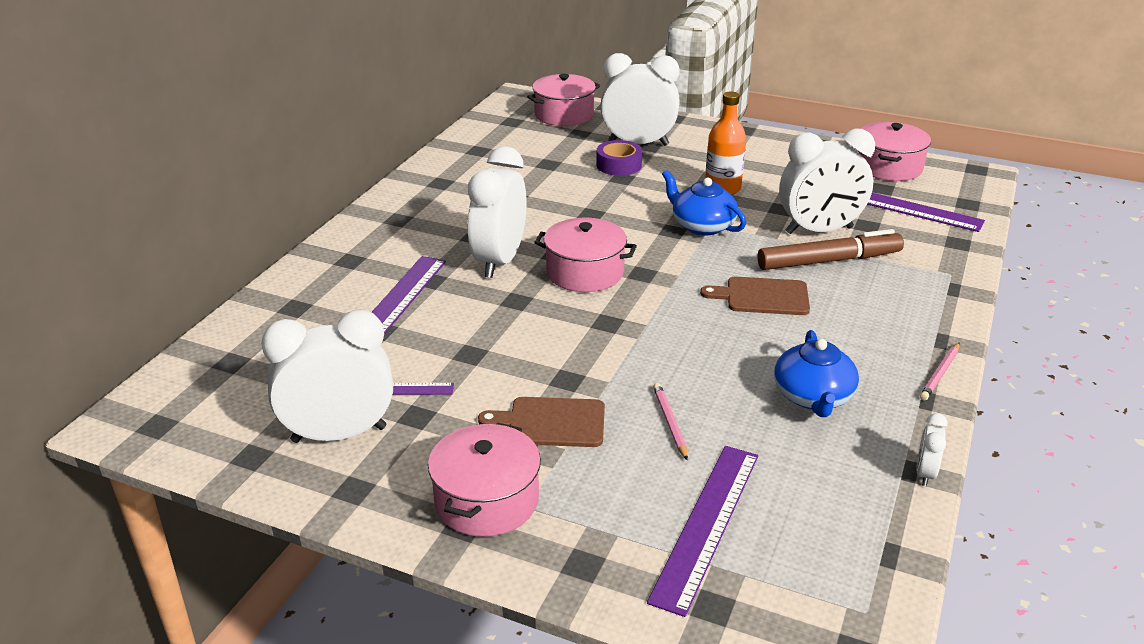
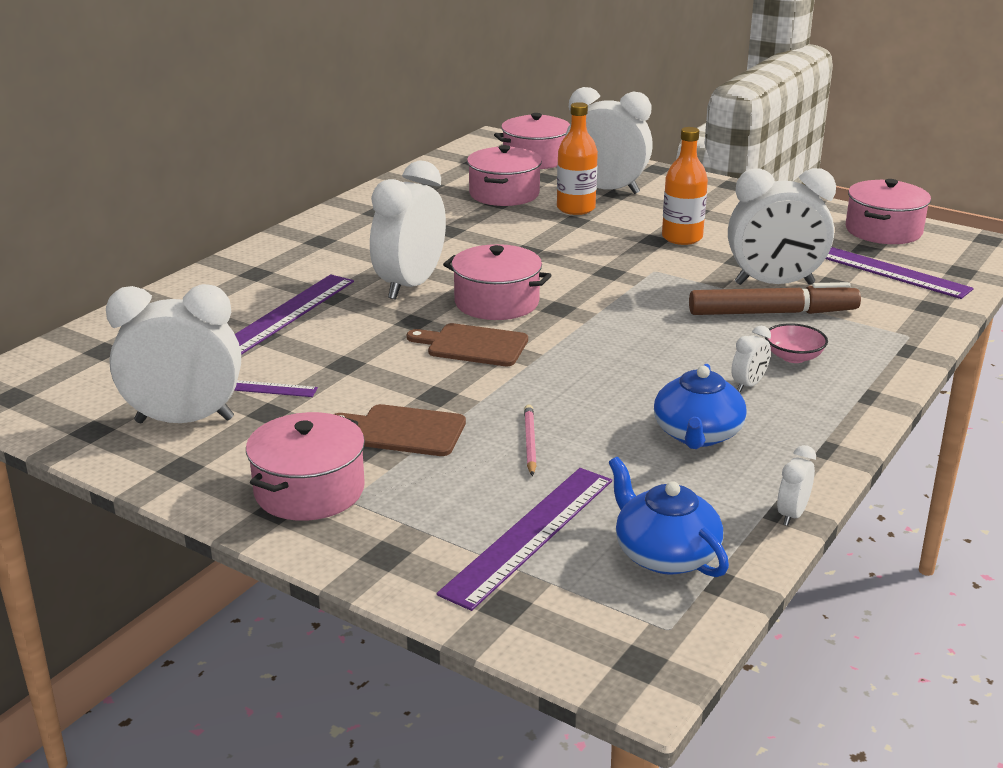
camera: 10 degrees right, 5 degrees down
(549, 154) = (504, 194): none -> pink pot
(619, 165) = (576, 208): purple tape -> orange bottle
(702, 226) = (643, 270): blue teapot -> blue teapot (665, 554)
(762, 296) = (682, 339): brown cutting board -> brown cutting board (473, 345)
(837, 339) = (748, 385): none -> white clock
(864, 306) = (793, 357): none -> pink bowl
(940, 374) = (852, 426): pink pencil -> none

